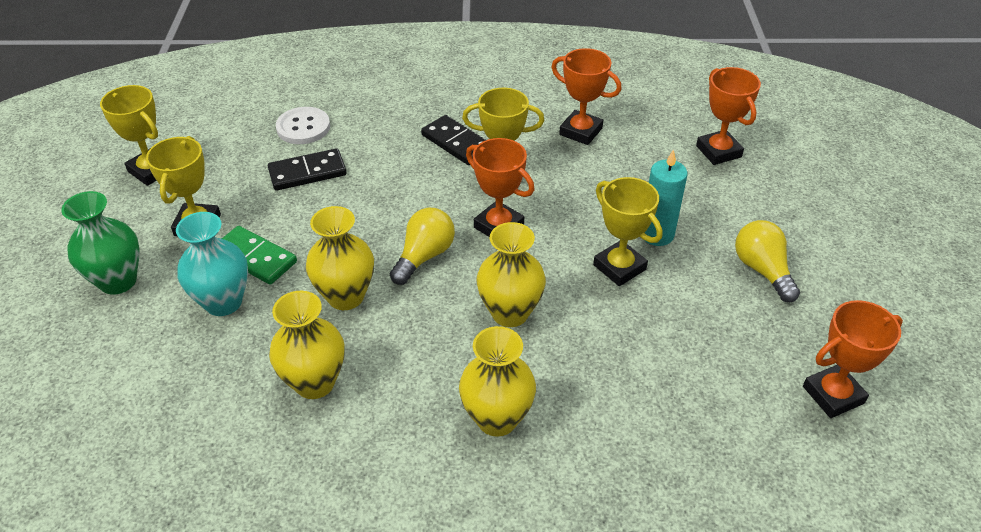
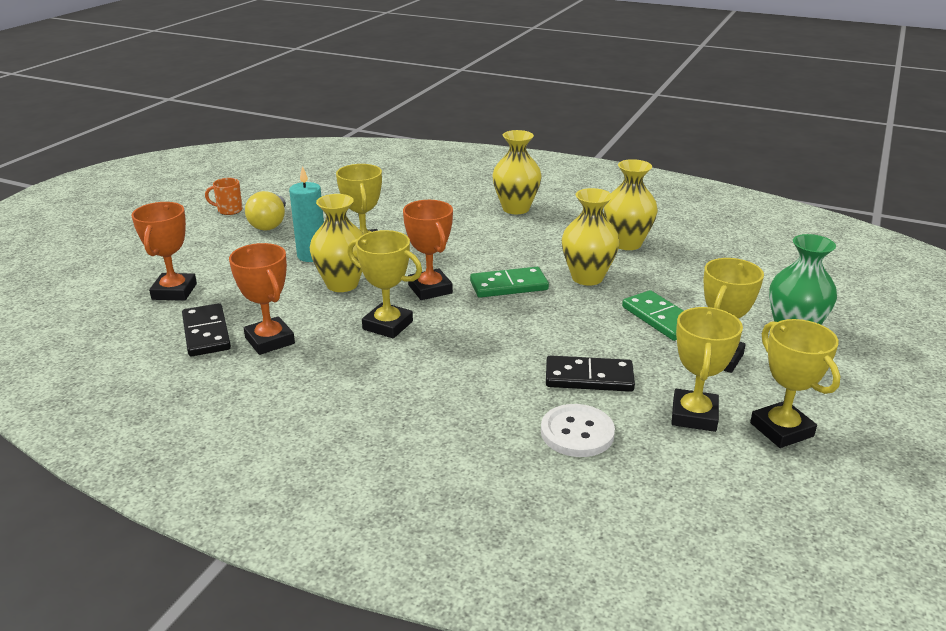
camera: 155 degrees left, 15 degrees down
(219, 163) = (694, 415): none -> yellow trophy
(223, 302) = (692, 296): turquoise vase -> none
(424, 256) = (508, 285): yellow light bulb -> green domino
(457, 143) = (407, 364): black domino -> black domino (206, 333)
(510, 313) = (468, 243): yellow vase -> yellow vase (342, 284)
(833, 395) = (317, 179): orange trophy -> none
(839, 278) = (229, 210): none -> orange mug

